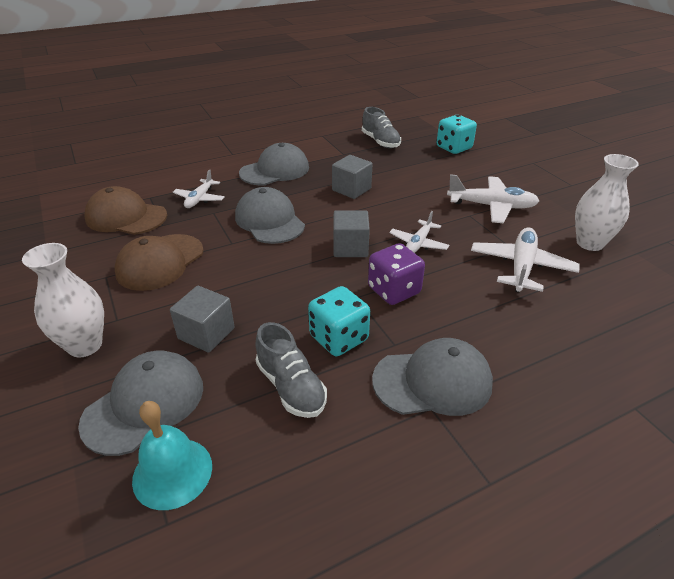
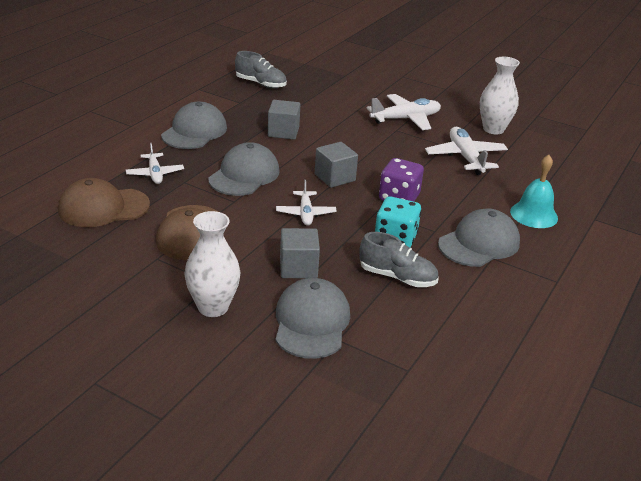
camera: 35 degrees left, 5 degrees down
(172, 472) = (379, 347): turquoise bell -> turquoise bell (534, 214)
(269, 221) = (244, 175): grey cap -> grey cap turned 90 degrees clockwise
(418, 243) = (381, 160): white plane -> white plane (306, 213)
(454, 148) = (329, 76): turquoise dice -> none

